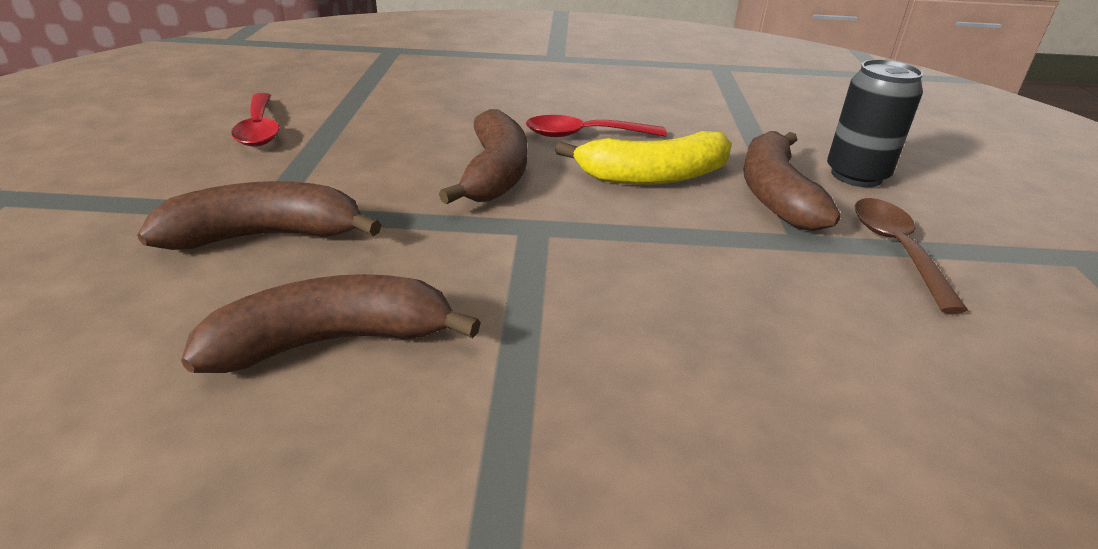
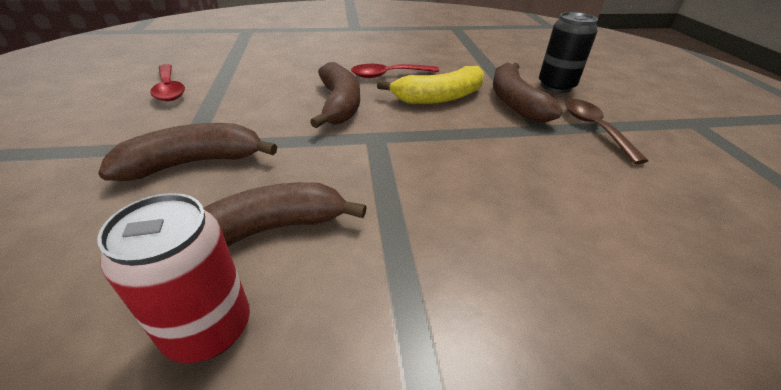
camera: 10 degrees left, 5 degrees up
(228, 454) = (208, 328): none -> red can

